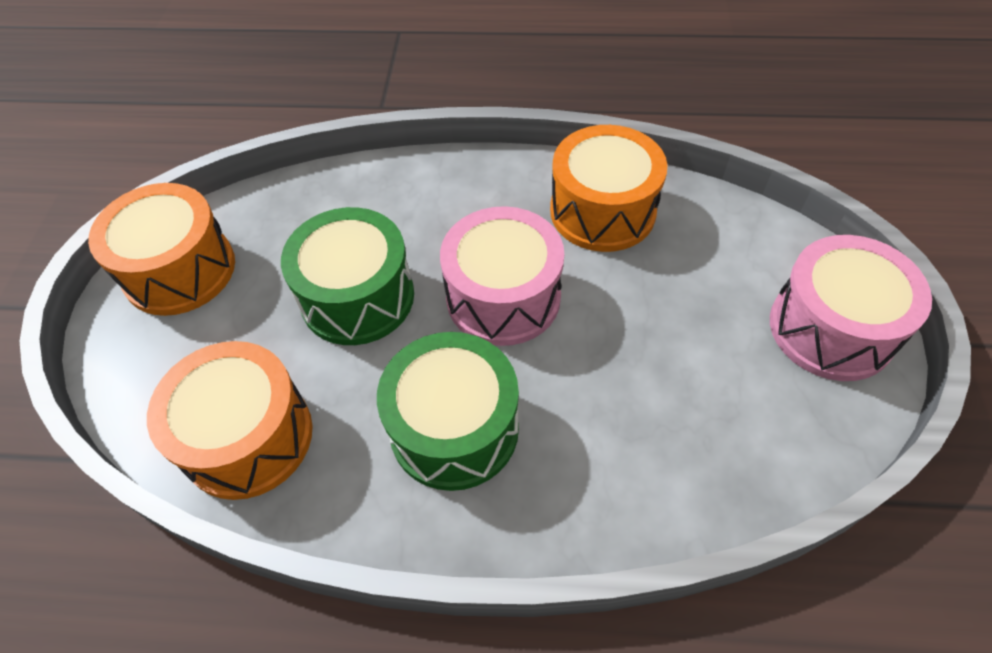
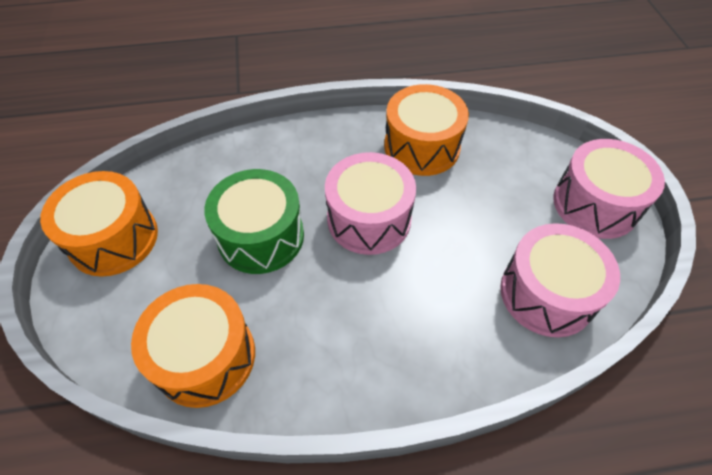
camera: 15 degrees left, 0 degrees up
(454, 428) = (360, 320): green drum -> none
(722, 441) = (547, 293): none -> pink drum

